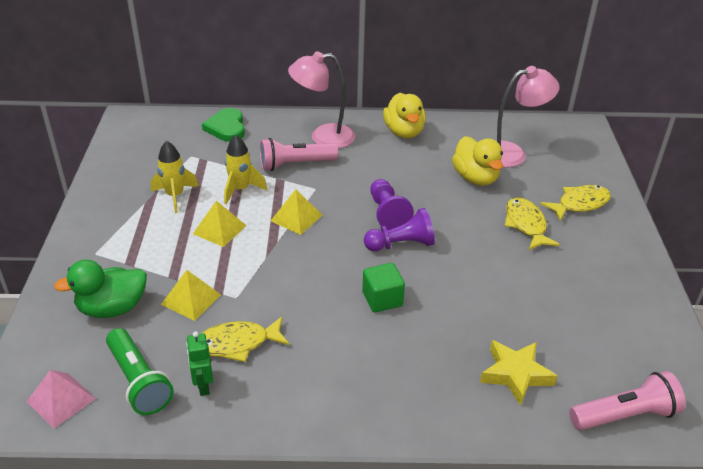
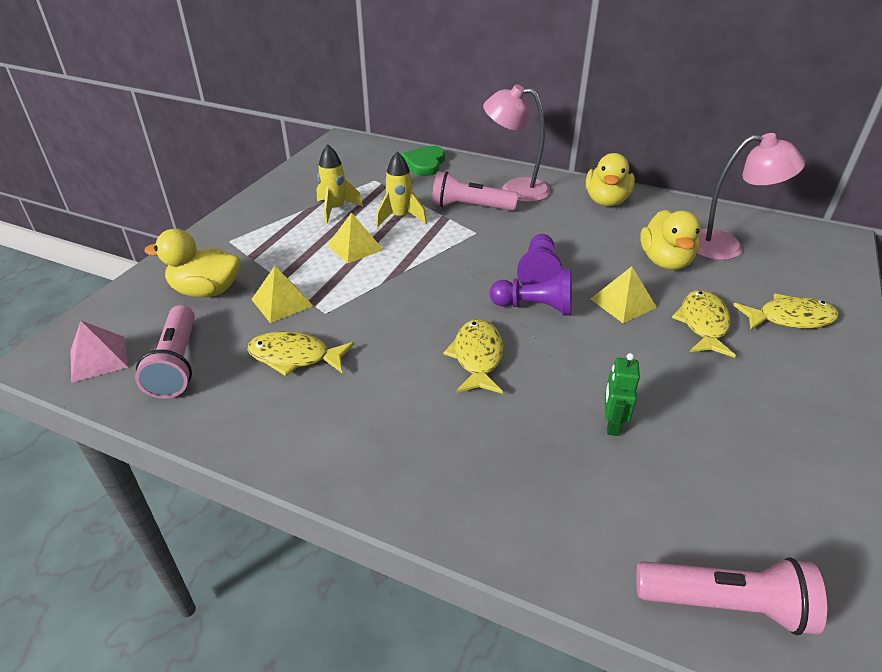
camera: 25 degrees right, 0 degrees up
(112, 308) = (206, 291): green duck -> yellow duck
(139, 381) = (177, 364): green flashlight -> pink flashlight
(203, 385) = (232, 387): green robot -> green robot (612, 424)
(296, 218) = (438, 254): yellow pyramid -> yellow pyramid (623, 303)
(382, 299) = (477, 357): green cube -> yellow fish
(515, 374) = (592, 493): yellow star -> none

